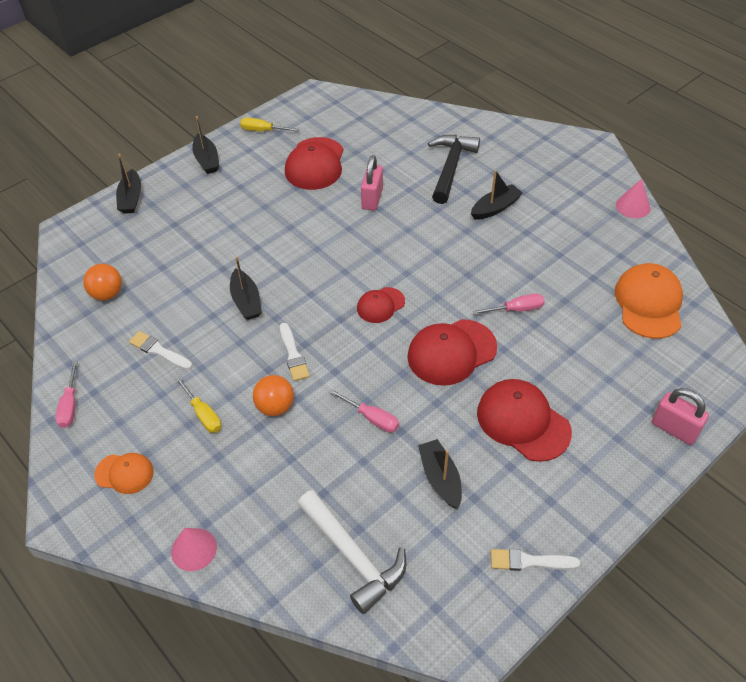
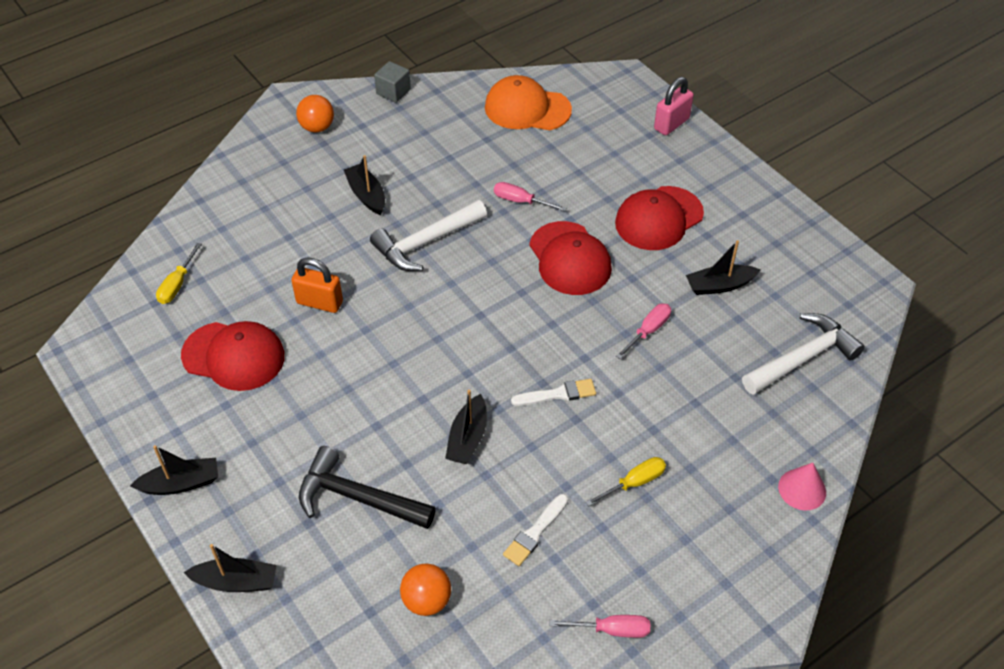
camera: 85 degrees left, 0 degrees up
(124, 473) = (711, 560): orange cap -> none
(246, 301) = (468, 438): black boat -> black boat turned 120 degrees clockwise
(262, 130) = (139, 413): yellow screwdriver -> yellow screwdriver (177, 285)
(275, 406) = (628, 413): orange ball -> orange ball (317, 127)
(372, 199) = (319, 302): pink padlock -> orange padlock
(380, 305) = (496, 310): red cap -> none
(449, 251) = (426, 242): none -> white hammer
(450, 167) = (286, 224): black hammer -> black hammer (358, 498)
(517, 309) = (520, 201): pink screwdriver -> pink screwdriver turned 60 degrees counterclockwise
(529, 561) = (801, 237): white brush -> none
(633, 206) = (393, 92): pink cone -> grey cube

